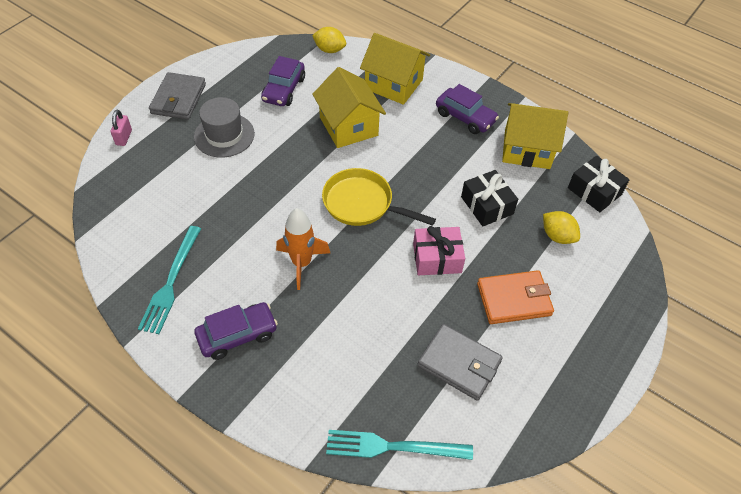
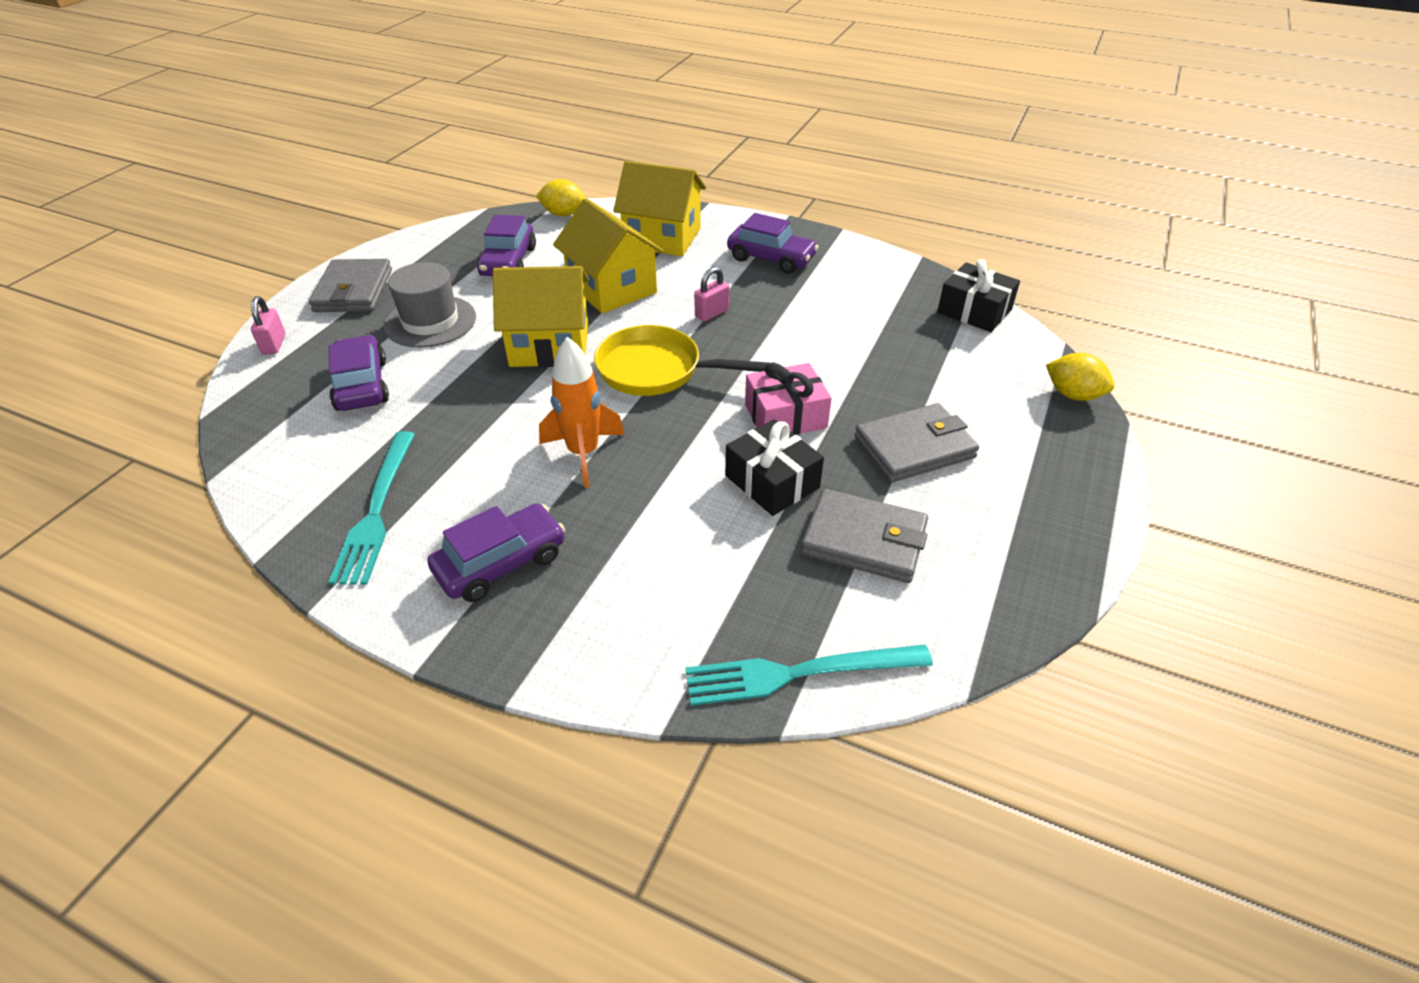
camera: 10 degrees left, 10 degrees down
(174, 182) = (361, 385): none -> purple car
(411, 161) = (711, 313): none -> pink padlock
(487, 205) = (835, 346): black gift -> black gift (772, 481)
(514, 299) = (914, 447): orange wallet -> grey wallet
(527, 149) = (866, 280): yellow house -> yellow house (550, 345)
(557, 236) = (945, 366): yellow lemon -> yellow lemon (1073, 395)

